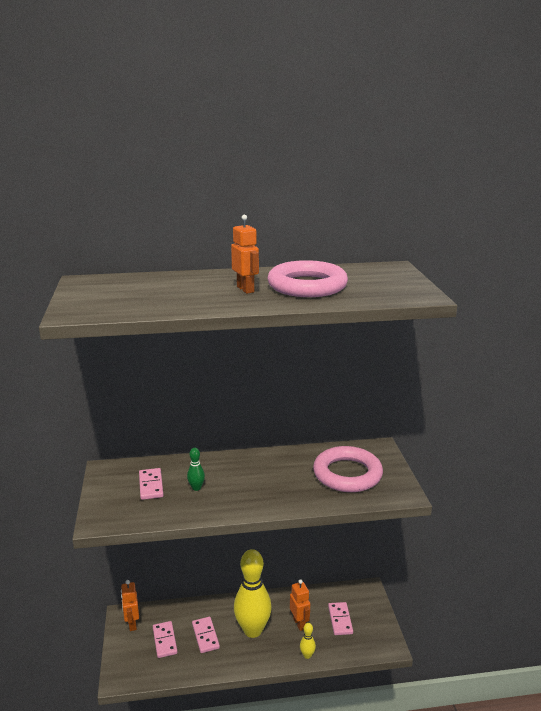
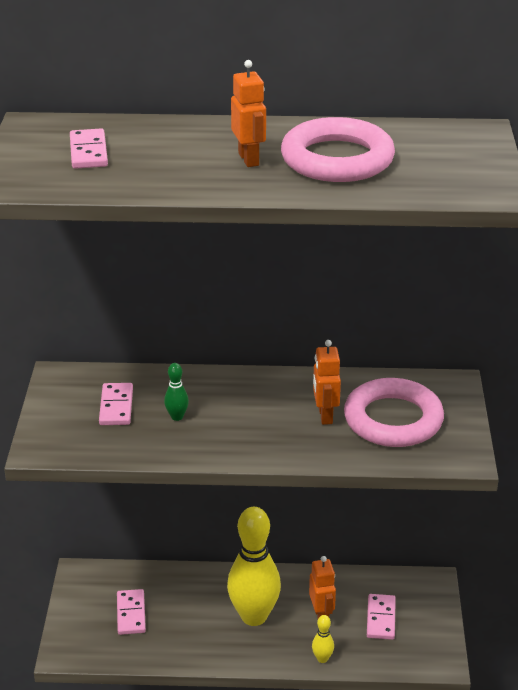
camera: 10 degrees right, 10 degrees up
(132, 624) = (90, 586): orange robot -> orange robot (325, 416)
(205, 636) = (187, 615): pink domino -> pink domino (88, 152)

